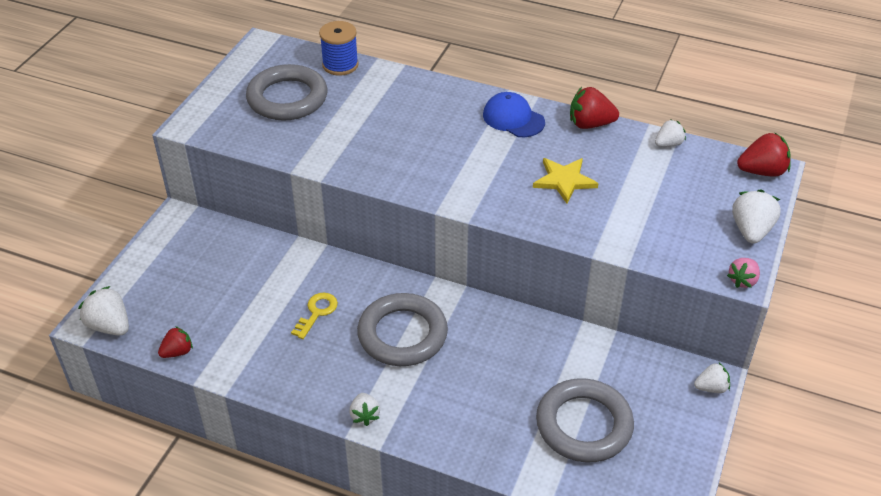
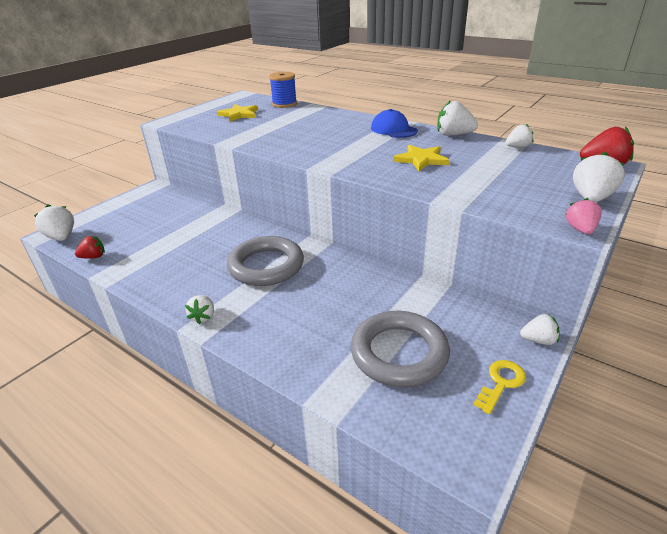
camera: 15 degrees right, 10 degrees down
(287, 98) = (239, 114): grey ring -> yellow star
(317, 312) = (209, 245): yellow key -> yellow key (501, 383)
(590, 124) = (453, 135): red strawberry -> white strawberry
(742, 280) = (580, 229): pink strawberry -> pink strawberry turned 135 degrees clockwise

